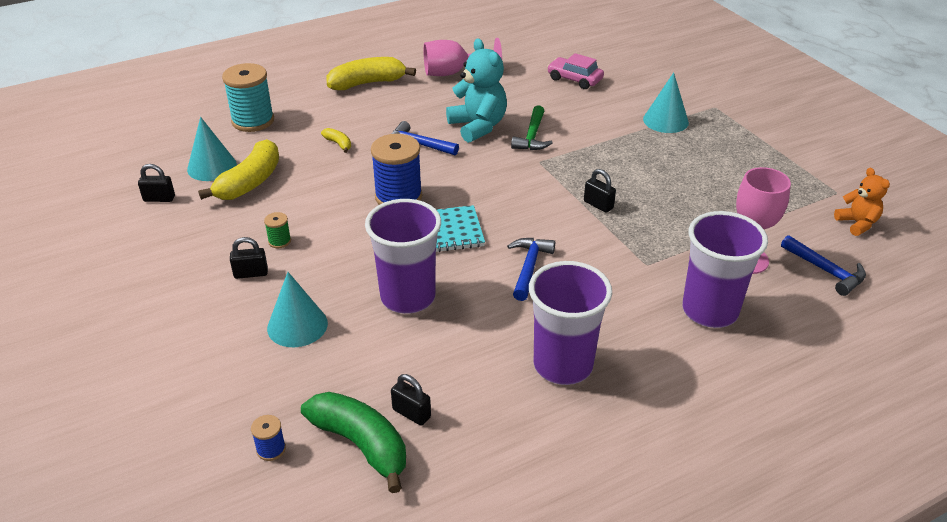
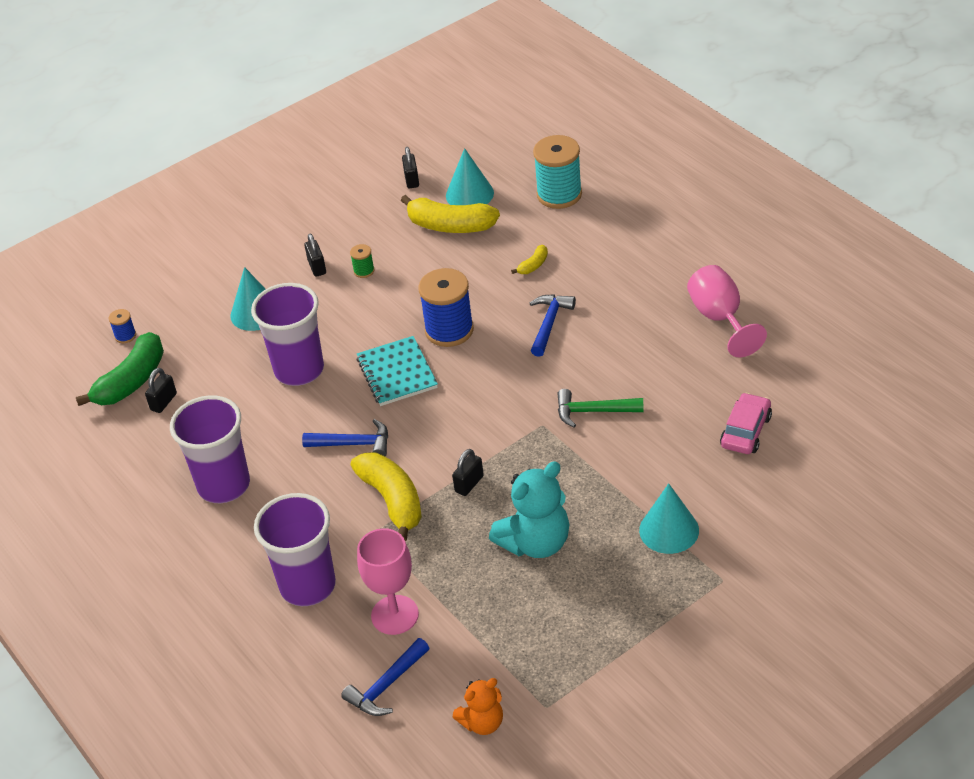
camera: 85 degrees right, 5 degrees up
(367, 83) = (667, 255): yellow banana -> yellow banana (392, 501)
(478, 126) = (601, 363): turquoise teddy bear -> turquoise teddy bear (535, 543)

